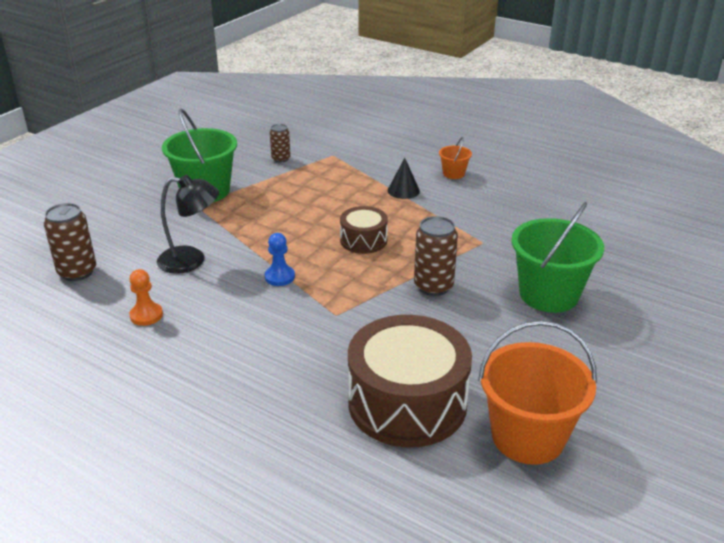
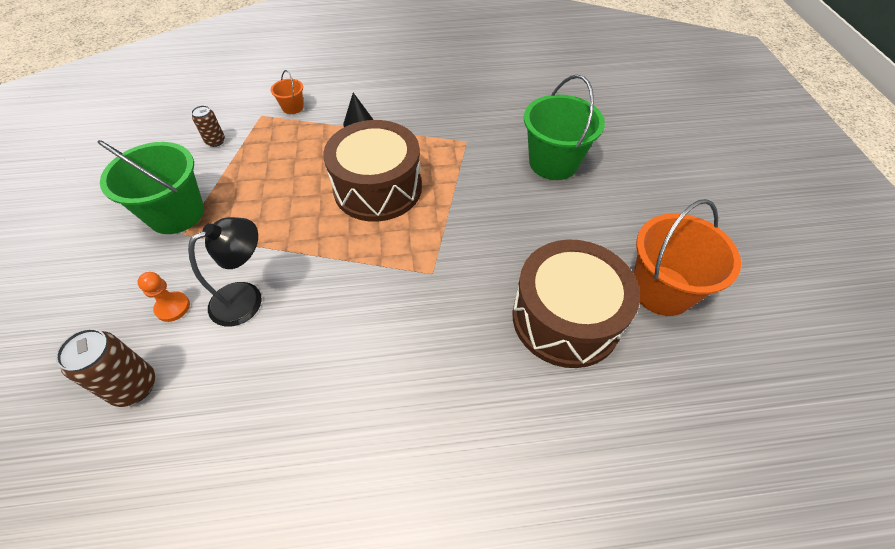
camera: 40 degrees left, 20 degrees up
(146, 315) = (267, 386): orange pawn -> orange pawn (173, 307)
(279, 277) = (347, 265): blue pawn -> none
(363, 240) = (378, 188): brown drum -> brown drum, size x1.93
(433, 286) = (474, 201): brown can -> none
(453, 174) = (380, 88): orange bucket -> orange bucket (292, 107)

